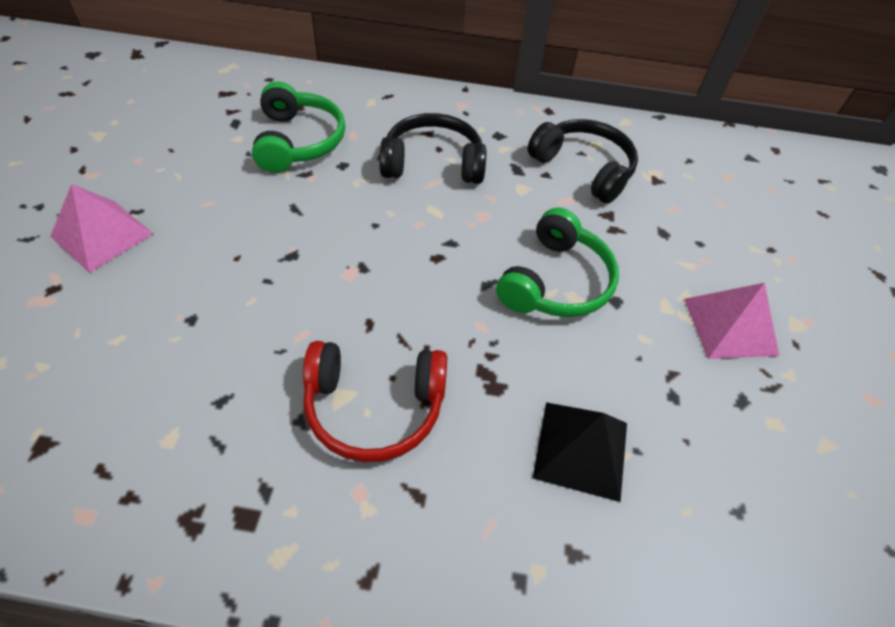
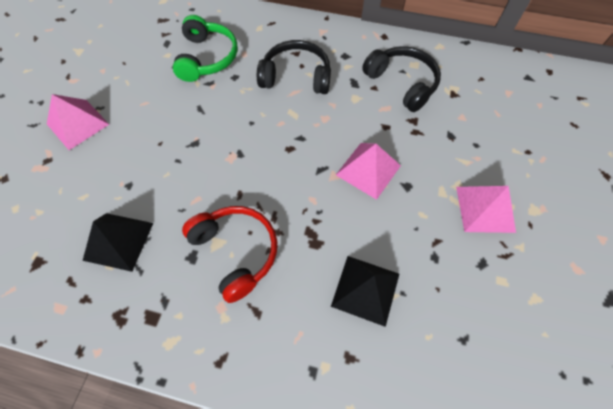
camera: 10 degrees right, 10 degrees up
(180, 403) = (118, 241): none -> black pyramid
(374, 407) = (236, 252): red headphones -> red headphones turned 135 degrees counterclockwise
(556, 282) = (368, 170): green headphones -> pink pyramid

